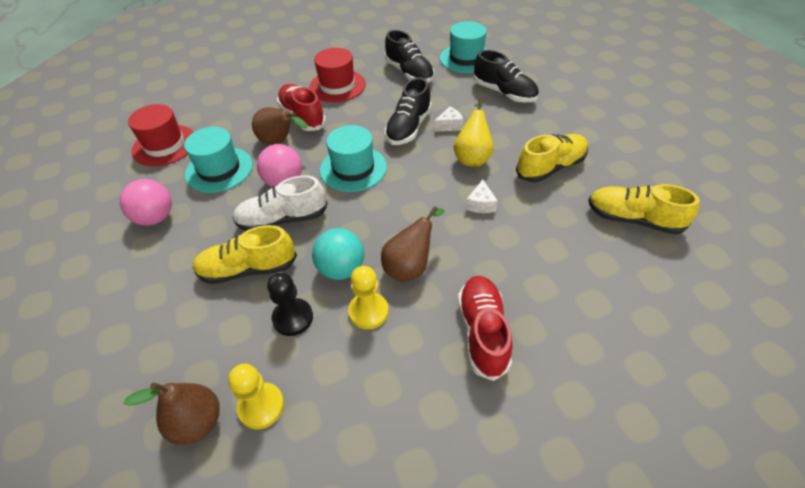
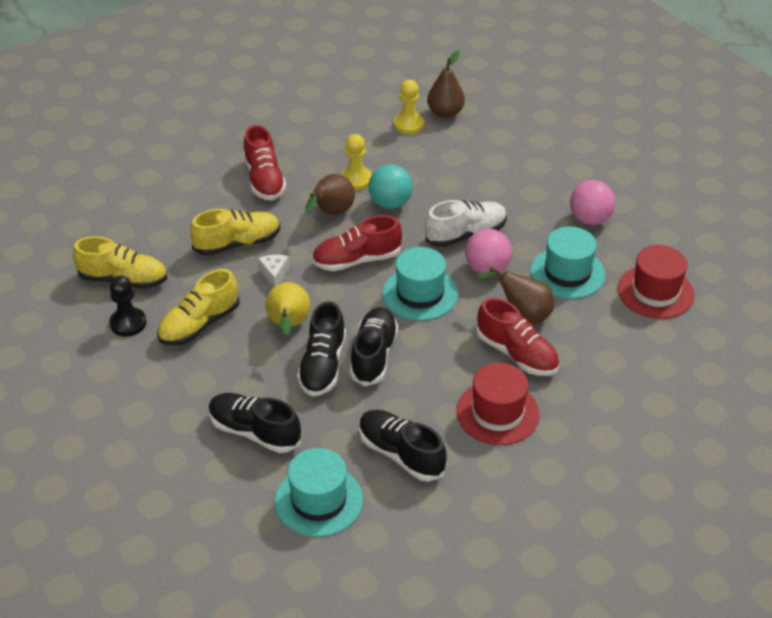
camera: 165 degrees right, 5 degrees down
(248, 269) = (471, 193): yellow shoe -> yellow shoe (237, 243)
(293, 318) = (413, 168): black pawn -> black pawn (128, 323)
(398, 207) = (357, 260): none -> red shoe
(449, 125) = (323, 365): white cheese -> black shoe

